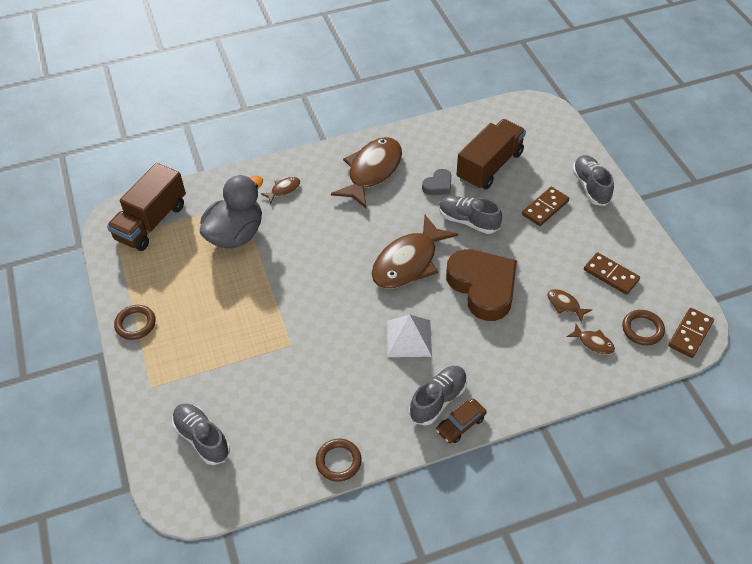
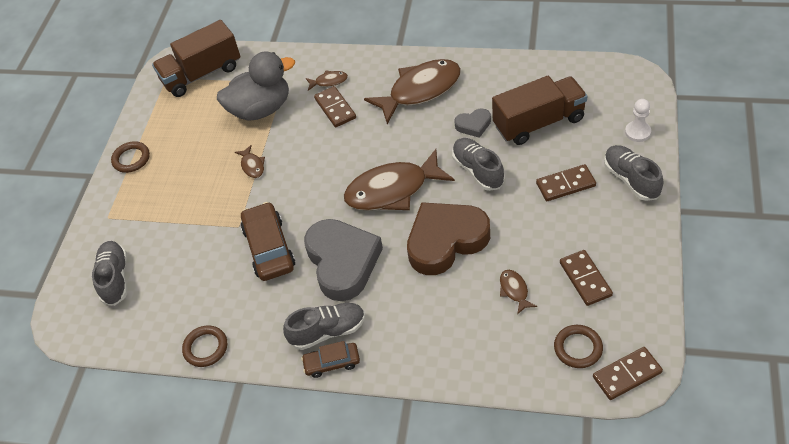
camera: 35 degrees right, 0 degrees up
(306, 211) = (335, 108): none -> brown domino
(334, 352) = (269, 248): none -> brown car
(409, 338) = (342, 262): white pyramid -> grey heart
(483, 287) = (446, 241): brown heart -> brown heart turned 120 degrees counterclockwise
(570, 149) = (637, 132): none -> white pawn
(590, 187) = (631, 179): grey shoe -> grey shoe turned 45 degrees counterclockwise
(593, 343) = (516, 340): brown fish -> brown fish (252, 166)

